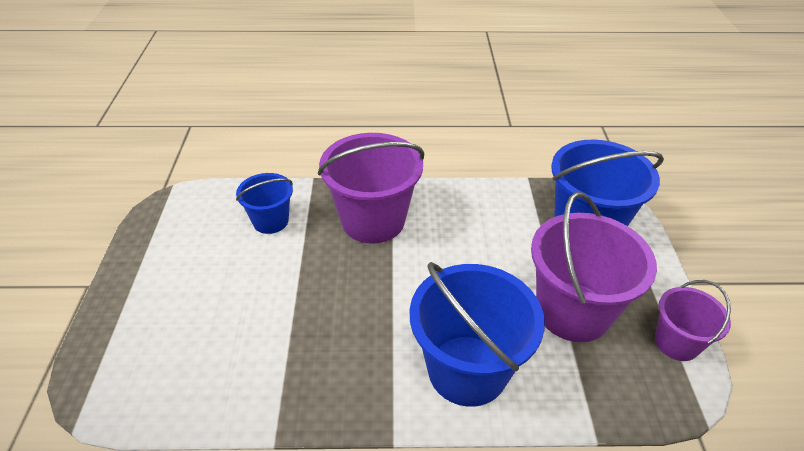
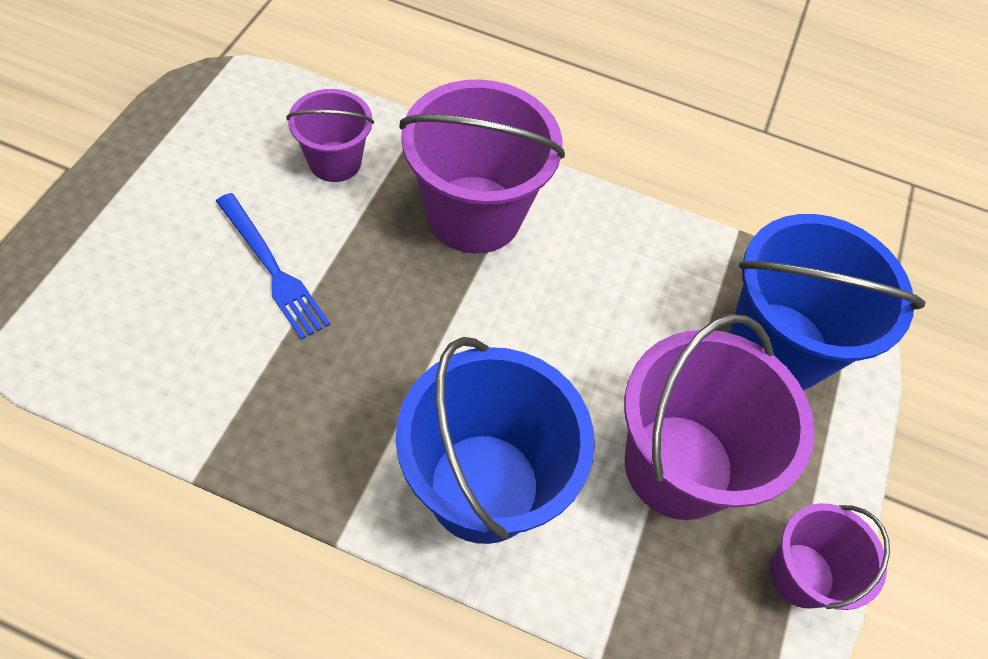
camera: 15 degrees right, 15 degrees up
(262, 295) = (272, 269): none -> blue fork
(270, 221) = (335, 162): blue bucket -> purple bucket

